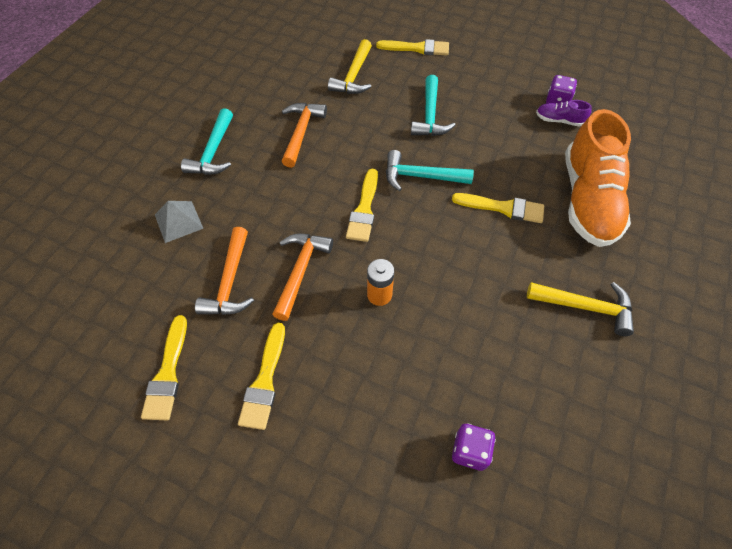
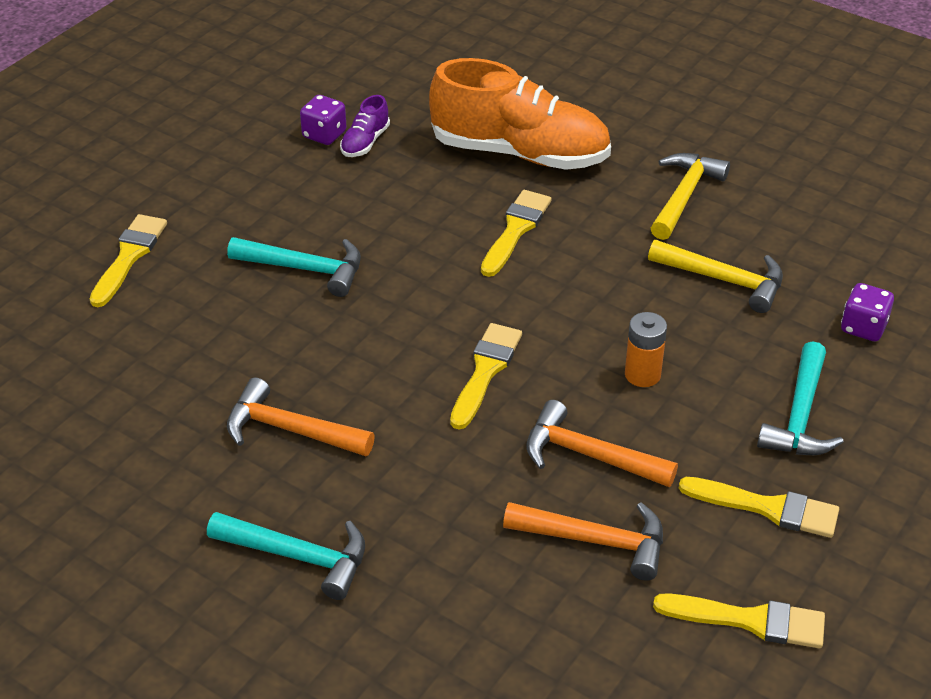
camera: 80 degrees left, 15 degrees down
(178, 221) = (456, 610): grey pyramid -> none
(354, 76) = (168, 346): yellow hammer -> yellow hammer (724, 280)
(364, 209) = (485, 371): yellow brush -> yellow brush turned 90 degrees counterclockwise
(420, 176) = (435, 300): turquoise hammer -> turquoise hammer (800, 416)

